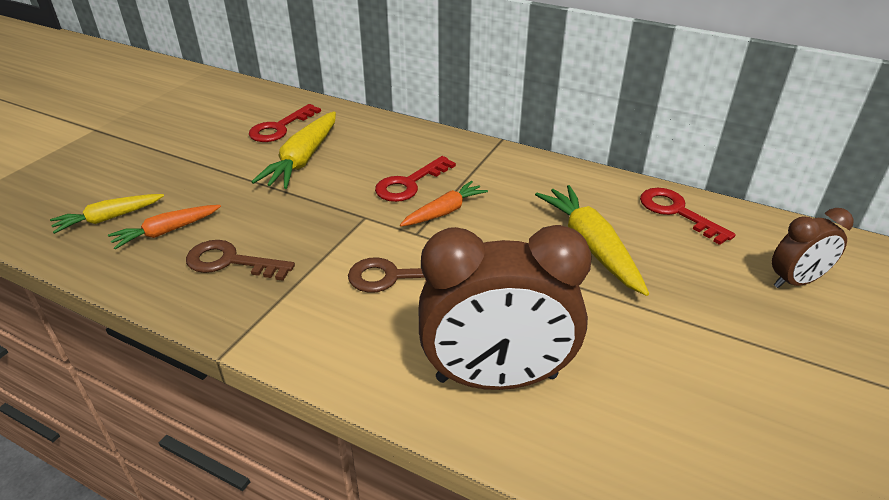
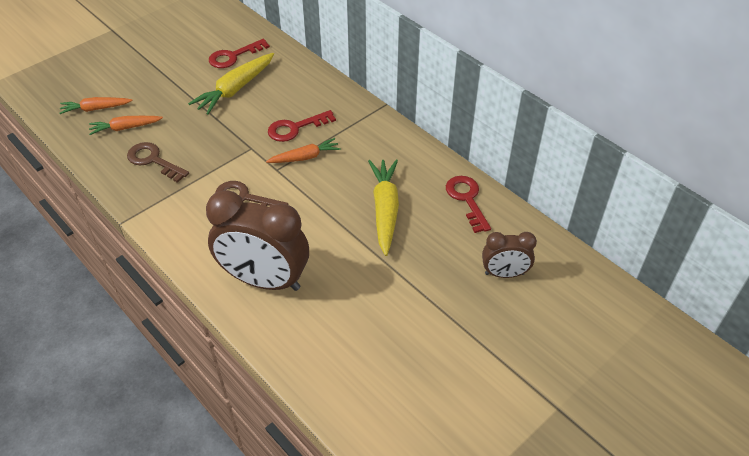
camera: 20 degrees right, 10 degrees up
(109, 218) = (96, 109): yellow carrot -> orange carrot

